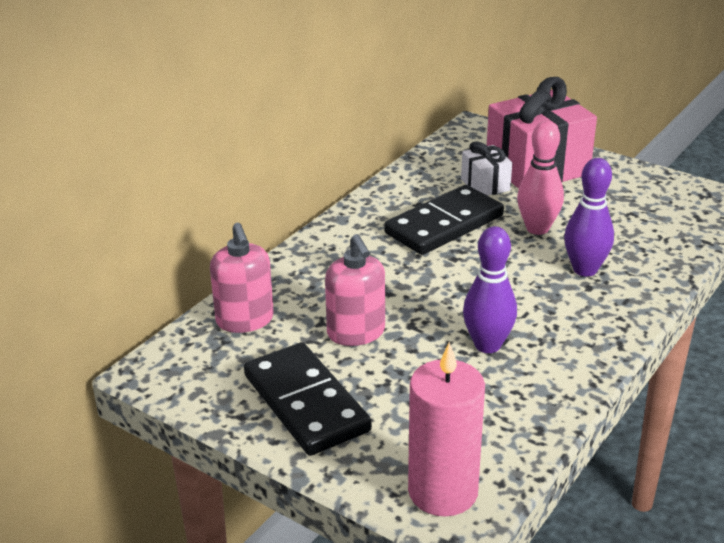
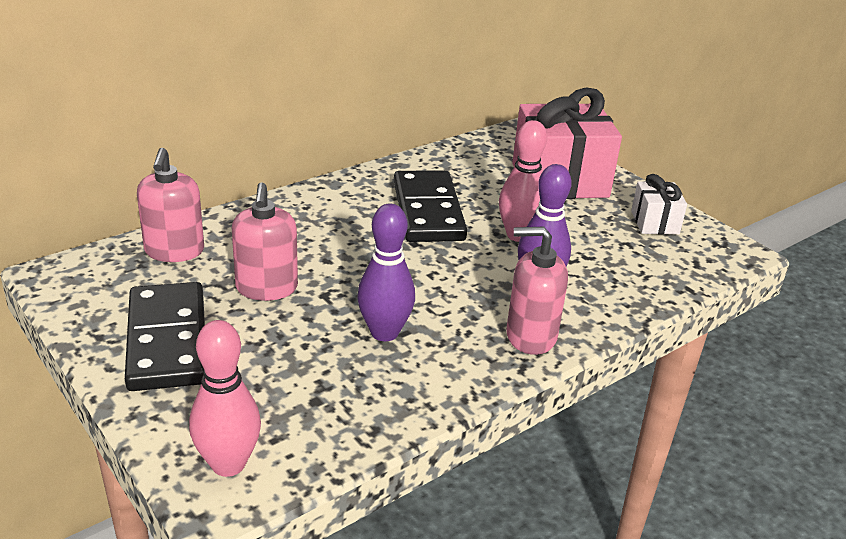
camera: 15 degrees right, 0 degrees up
(443, 491) = (228, 464): pink candle -> pink bowling pin
(444, 225) = (428, 211): black domino -> black domino turned 75 degrees counterclockwise
(485, 185) = (496, 184): white gift -> white gift (654, 222)
(608, 316) = (530, 336): none -> pink soap dispenser

